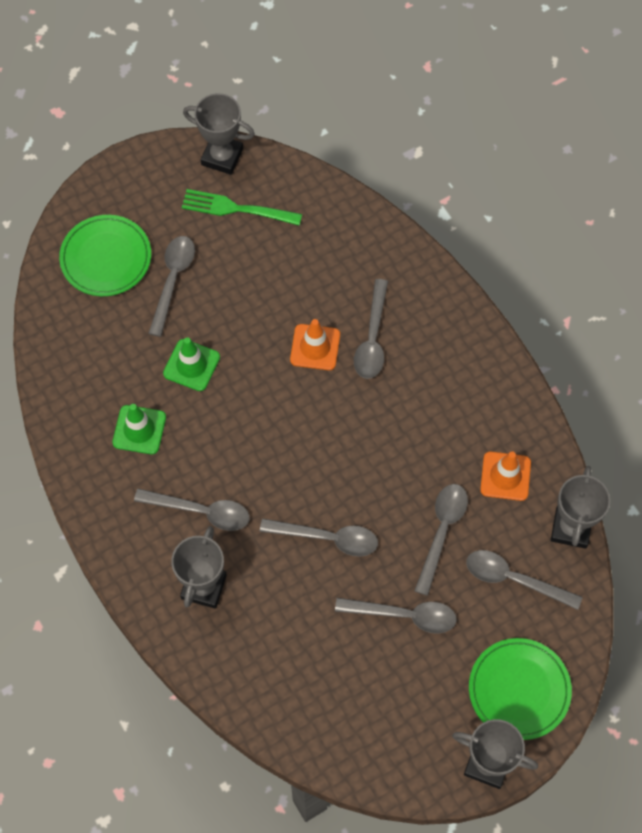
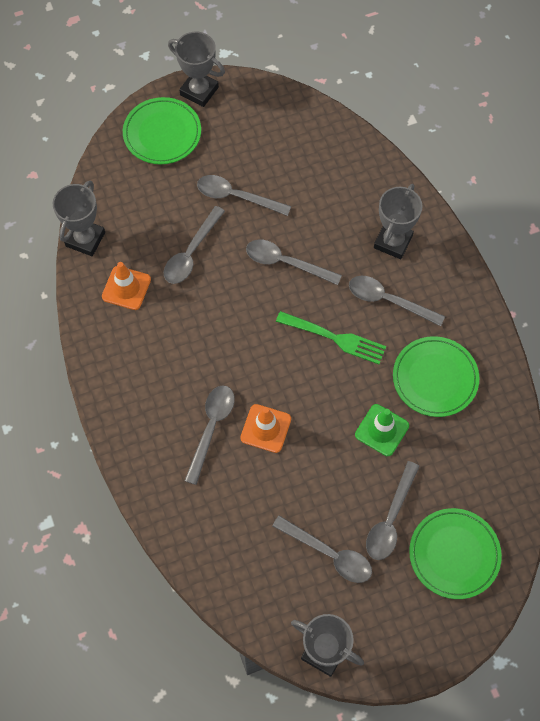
camera: 170 degrees left, 0 degrees up
(139, 430) = (435, 378): green traffic cone -> green plate
(237, 208) = (317, 587): green fork -> green fork (334, 338)
(514, 579) = (143, 209): grey spoon -> grey spoon (329, 554)

